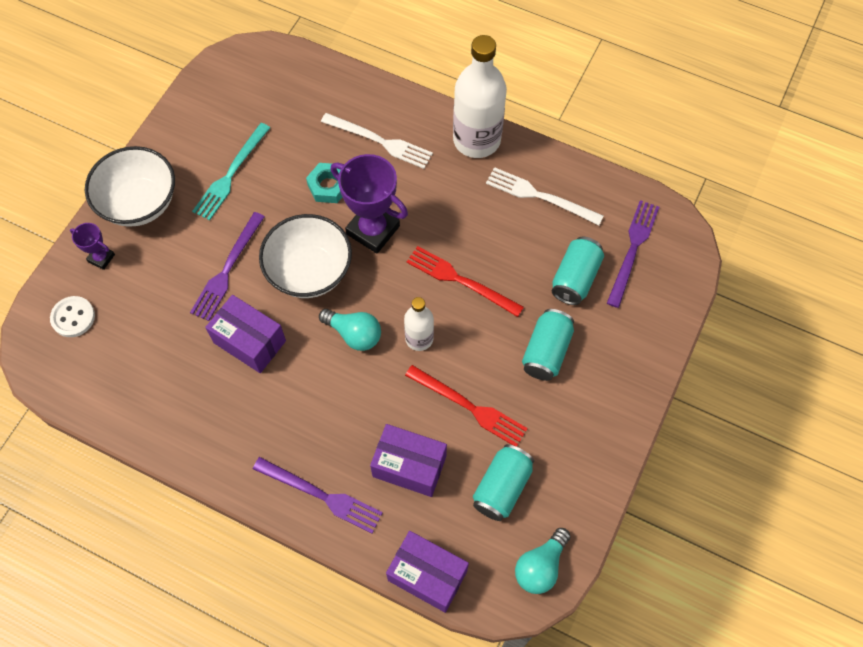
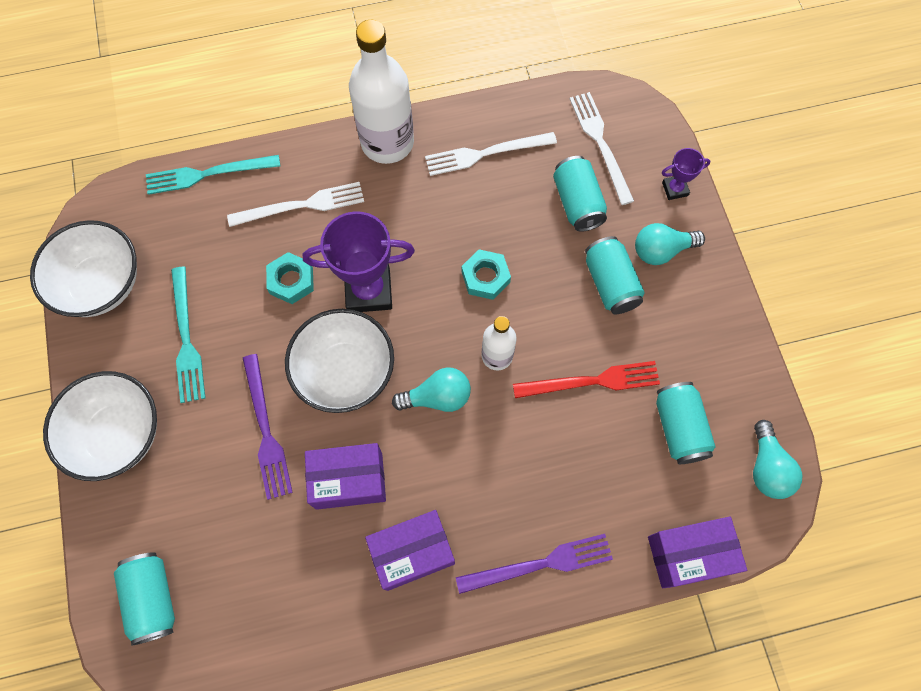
camera: 40 degrees left, 5 degrees up
(73, 317) = (153, 598): white button -> turquoise can
(101, 258) = (128, 518): purple trophy -> purple trophy (675, 189)
(211, 102) = (102, 284): none -> white bowl
(338, 77) = (208, 174): none -> turquoise fork
(409, 466) = (589, 474): purple box -> purple box (412, 552)
(460, 280) = (485, 277): red fork -> turquoise nut
(607, 358) = (661, 250): none -> turquoise light bulb
(633, 249) = (600, 144): purple fork -> white fork

